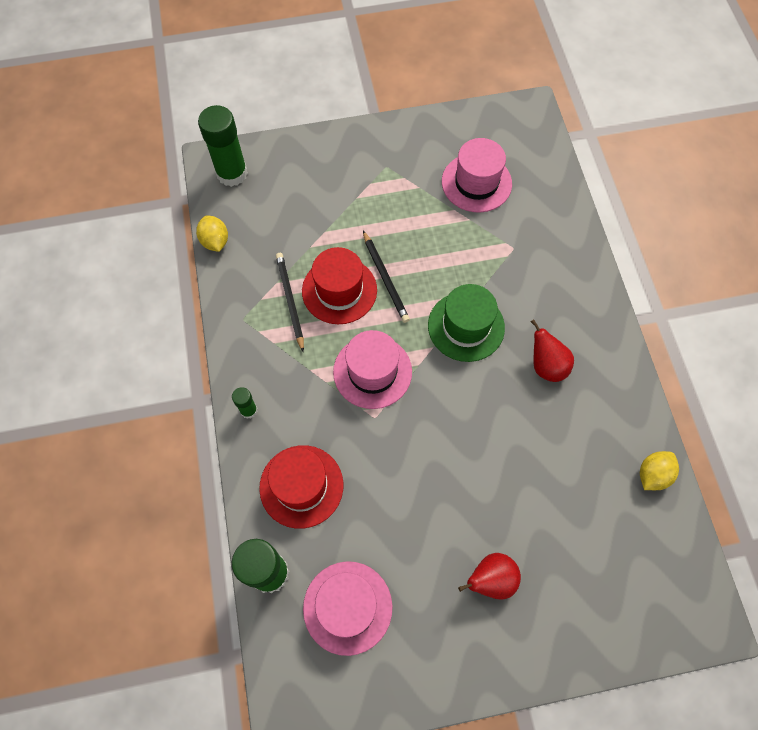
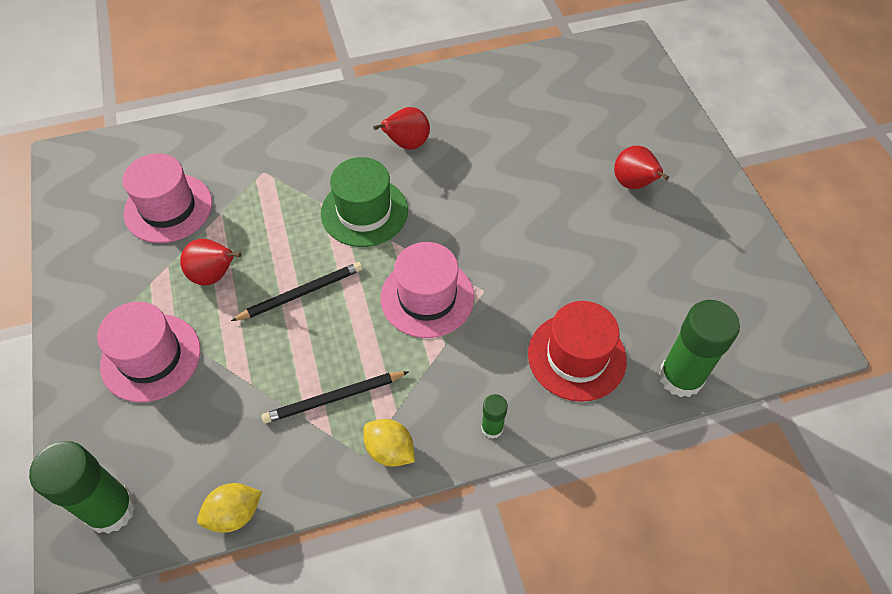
camera: 95 degrees left, 10 degrees down
(339, 290) = (318, 342): red hat -> none
(347, 607) = (694, 299): pink hat -> pink hat (151, 357)
(407, 218) = (214, 275): none -> red pear
(652, 474) = (509, 72): yellow lemon -> yellow lemon (390, 450)

